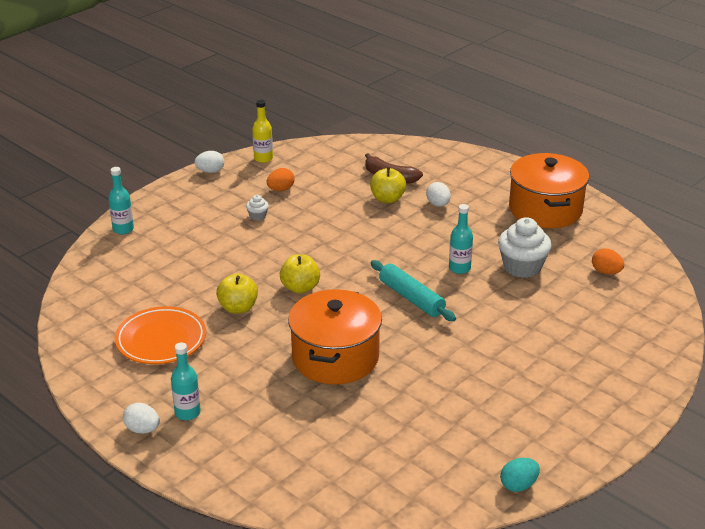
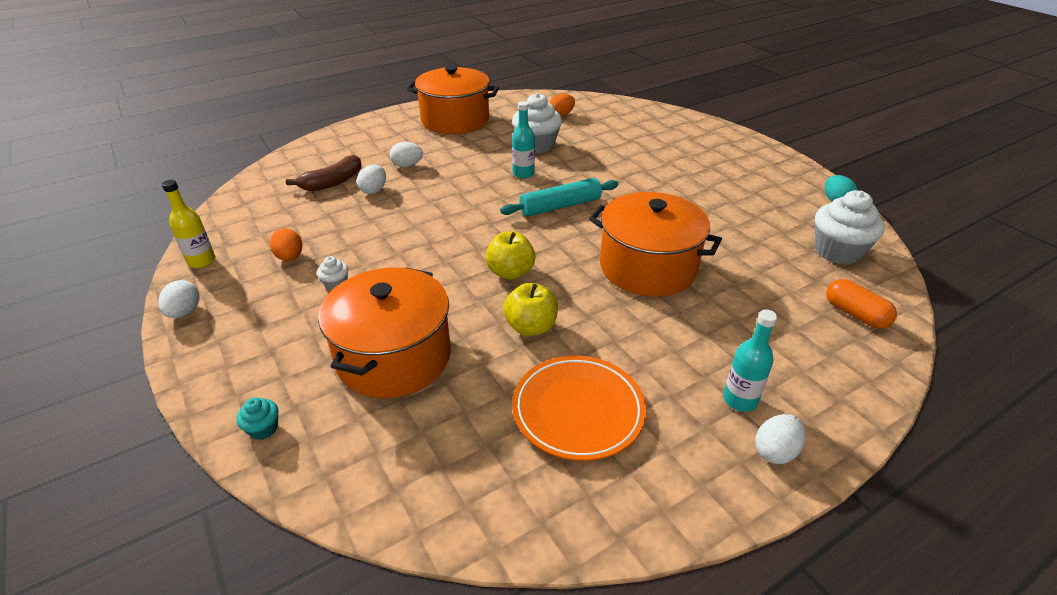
camera: 75 degrees left, 5 degrees up
(123, 229) = (263, 428): turquoise bottle -> turquoise cupcake
(192, 258) = (394, 357): none -> orange pot
(311, 483) = (855, 314): none -> orange capsule
(387, 199) = (374, 190): yellow apple -> white egg
(412, 479) = (837, 251): none -> white cupcake

